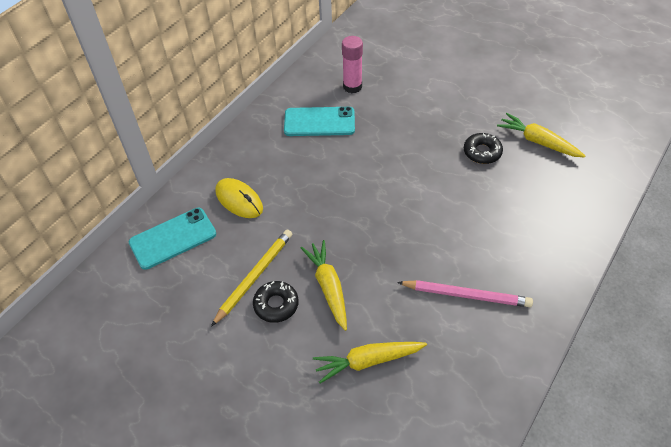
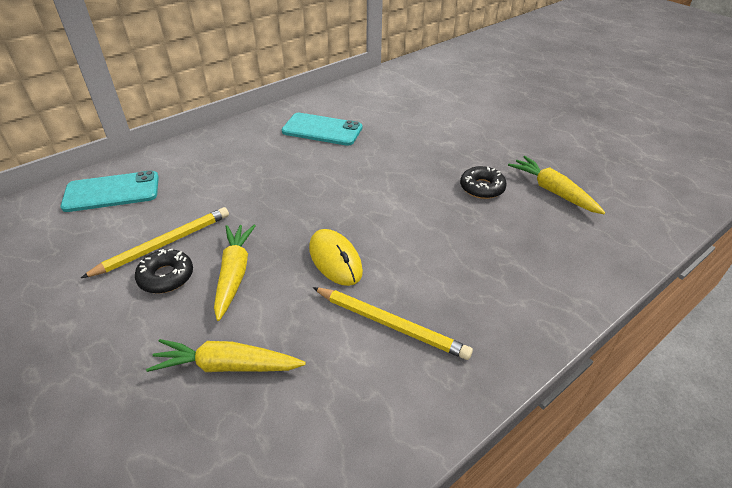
camera: 15 degrees right, 10 degrees down
(239, 200) = (199, 175): yellow mouse -> yellow mouse (335, 260)
(352, 87) = (372, 109): pink glue stick -> none
(466, 295) = (390, 324): pink pencil -> yellow pencil

